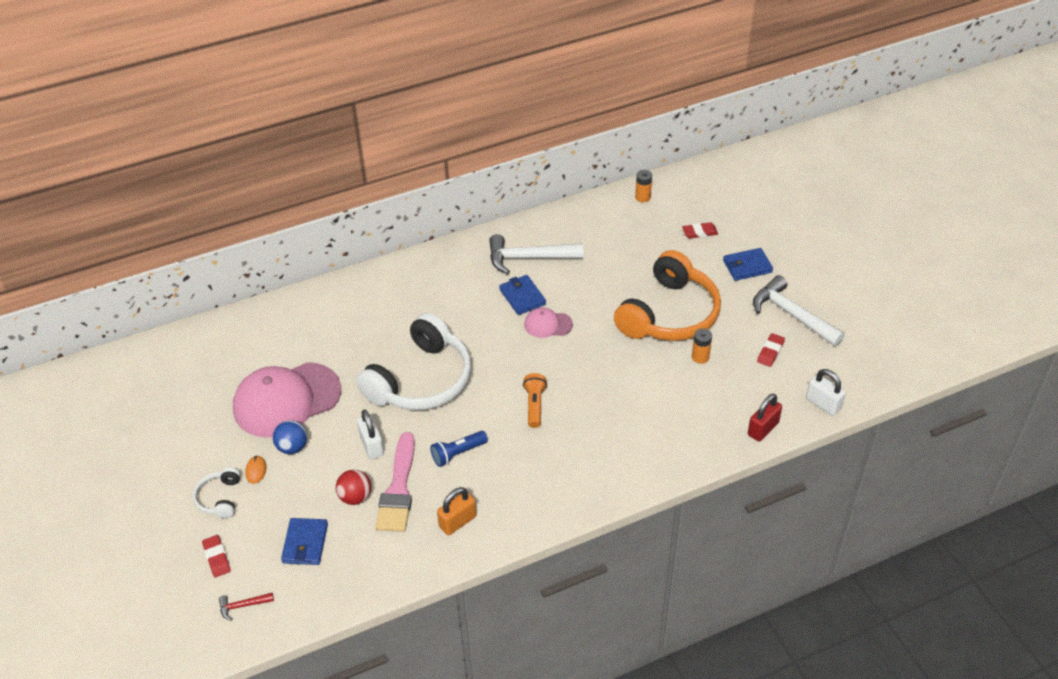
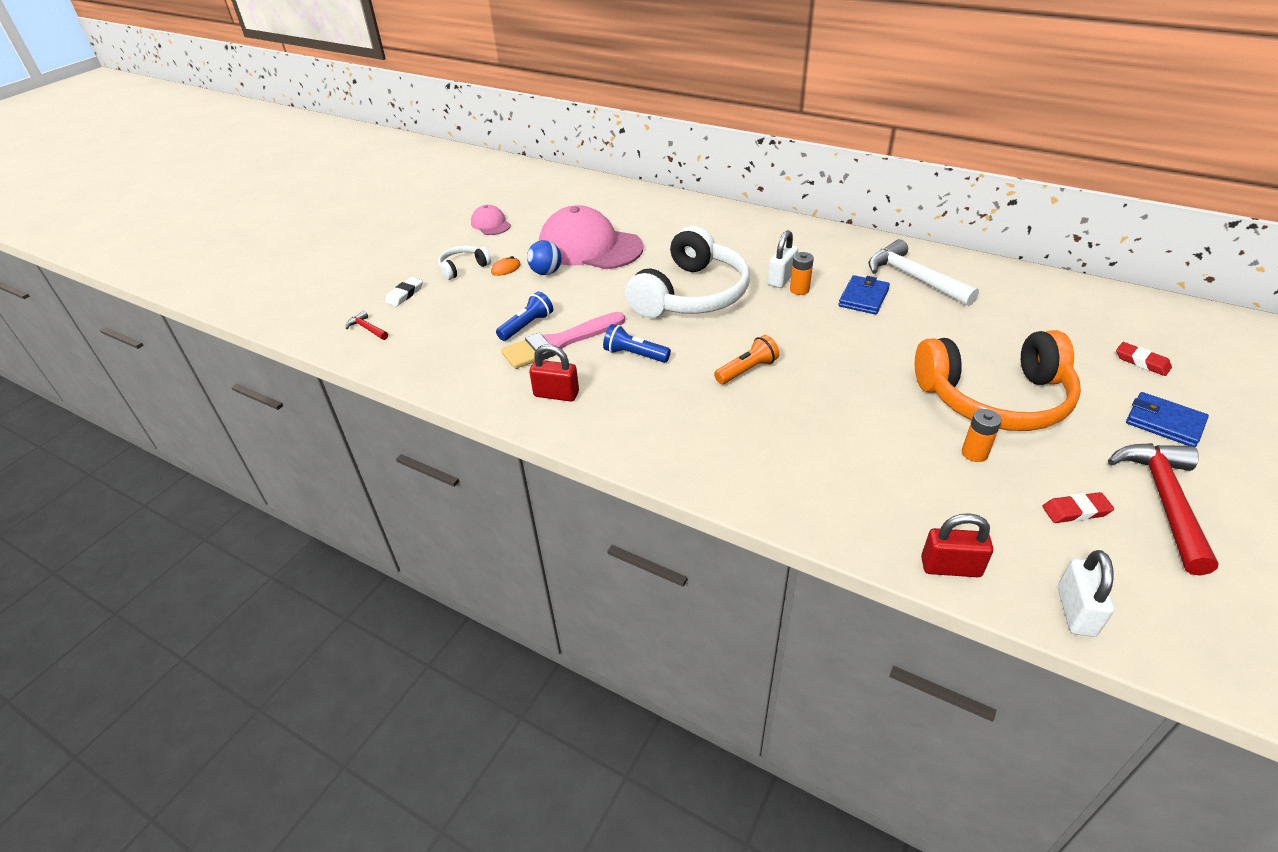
camera: 55 degrees right, 5 degrees down
(217, 558) = (405, 294): red eraser -> white eraser
(305, 543) = (455, 326): blue wallet -> none
(355, 497) = (527, 326): red ball -> blue flashlight
(372, 445) = (590, 306): white padlock -> white padlock (781, 279)
(421, 380) = (691, 294): white headphones -> white headphones turned 60 degrees counterclockwise
(457, 522) = (556, 394): orange padlock -> red padlock
(548, 324) = (854, 328): pink cap -> pink cap (490, 224)
(642, 197) = (1111, 301): orange battery -> orange battery (799, 290)
(792, 315) = (1164, 501): white hammer -> red hammer

